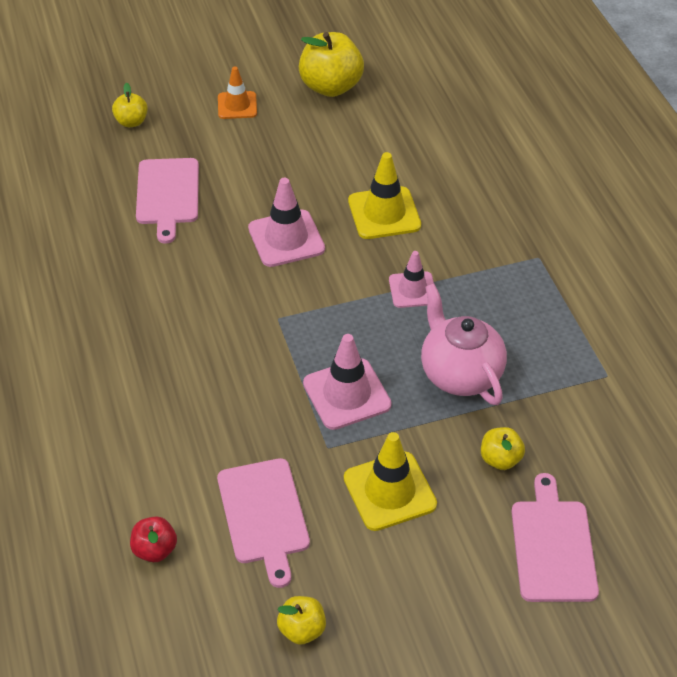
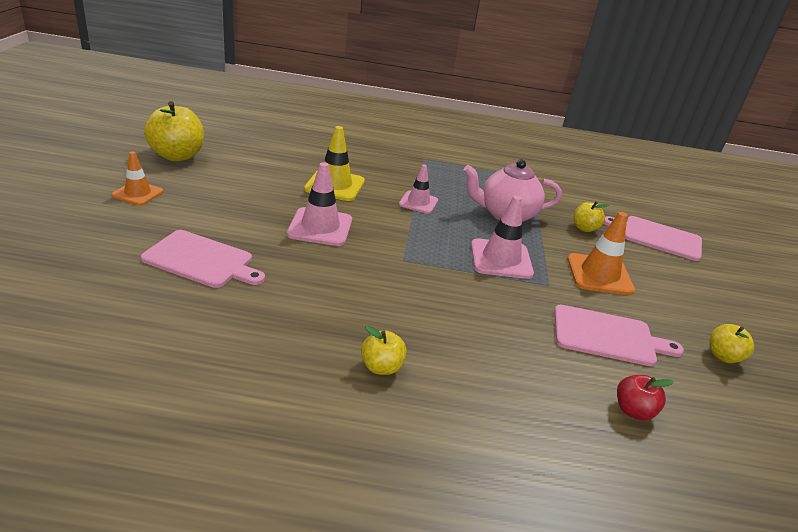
camera: 70 degrees left, 15 degrees down
(131, 122) = (74, 246): yellow apple -> yellow apple (381, 367)
(389, 491) = (599, 274): yellow traffic cone -> orange traffic cone

